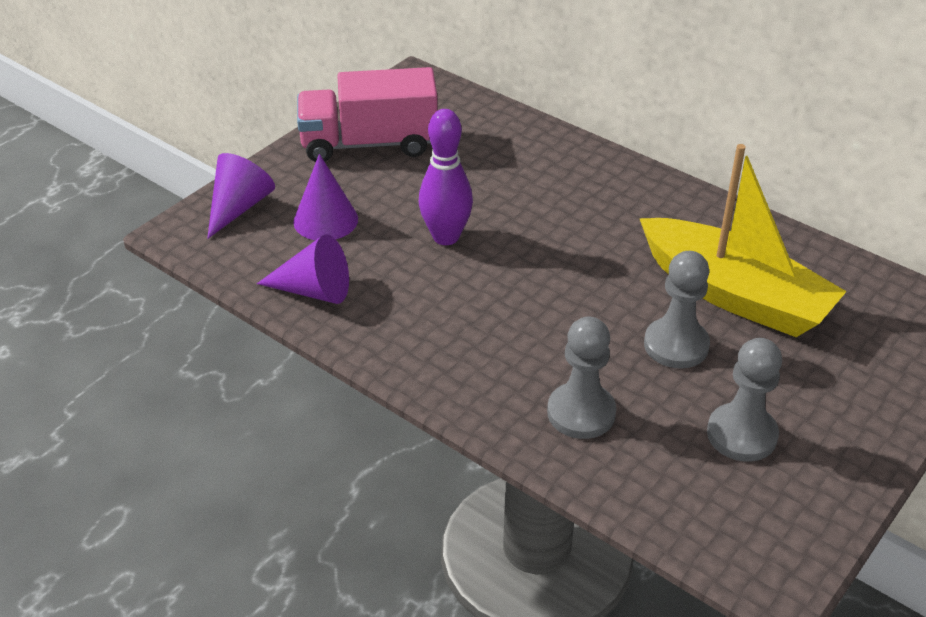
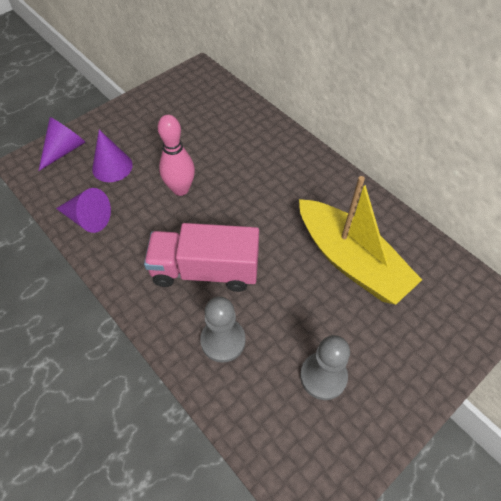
camera: 10 degrees right, 15 degrees up
(369, 144) = (156, 113): pink truck -> pink truck (205, 270)
(446, 237) = (180, 189): purple bowling pin -> pink bowling pin
(676, 345) = (300, 296): grey pawn -> none

